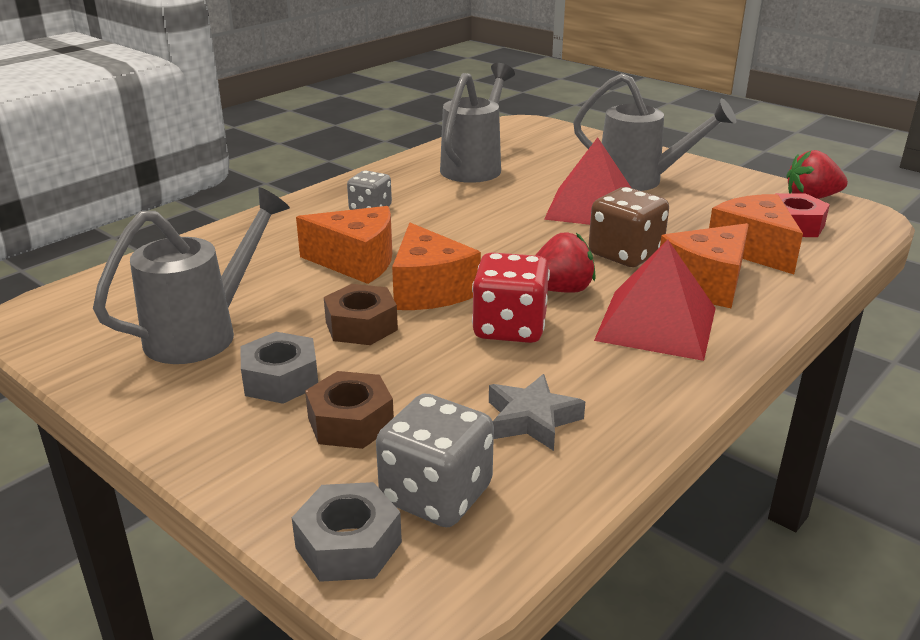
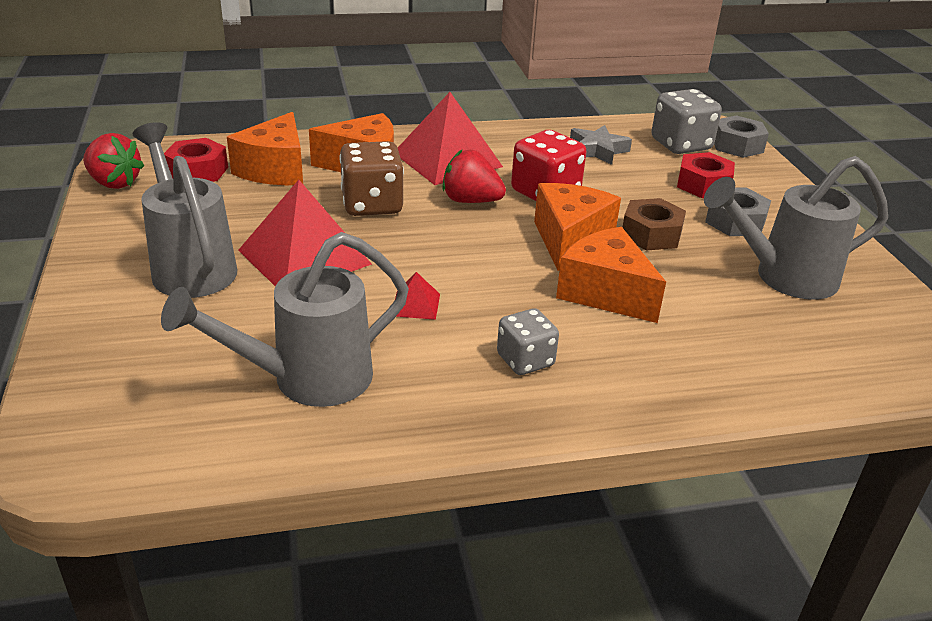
camera: 145 degrees left, 5 degrees up
(350, 422) = (703, 184): brown nut -> red nut
(476, 210) = (415, 304): none -> red pyramid

